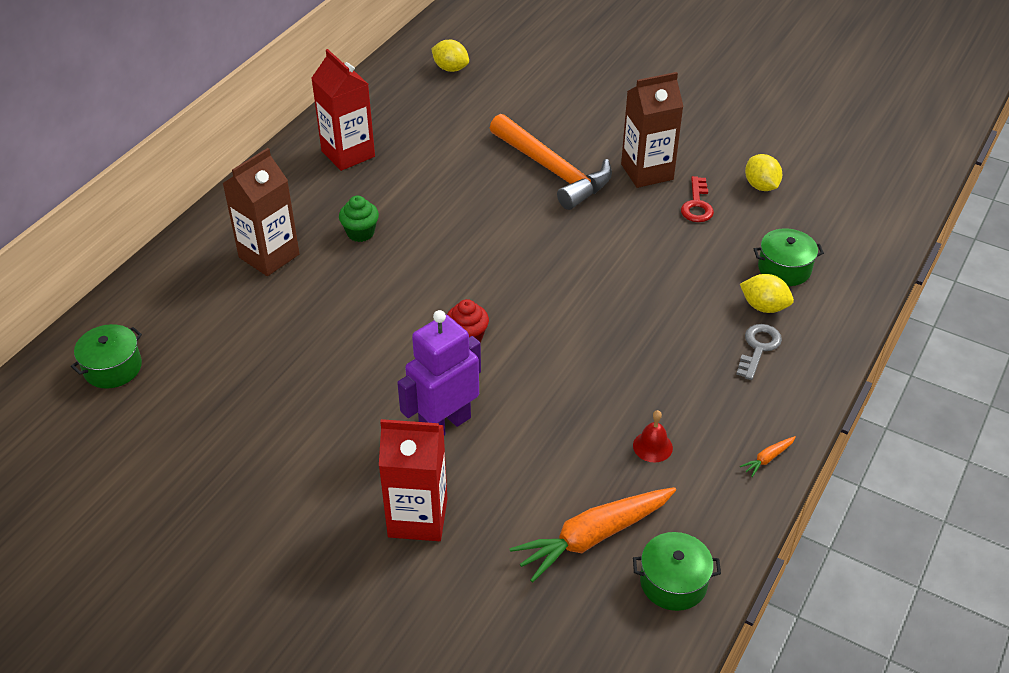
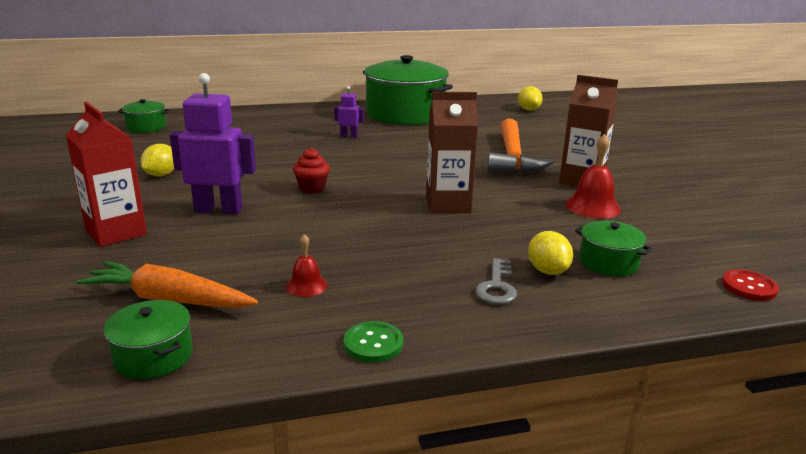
camera: 45 degrees right, 20 degrees down
(269, 256) = (289, 126): brown carton -> brown carton (448, 205)
(348, 154) = (405, 114): red carton -> green pot
(360, 233) = (349, 136): green cupcake -> purple robot
(697, 205) = (592, 206): red key -> red bell
(758, 348) = (497, 287): grey key -> grey key turned 120 degrees clockwise
(761, 186) = (669, 220): yellow lemon -> yellow lemon (161, 175)
(768, 458) = (373, 343): orange carrot -> green button
(878, 234) = (749, 287): none -> red button

